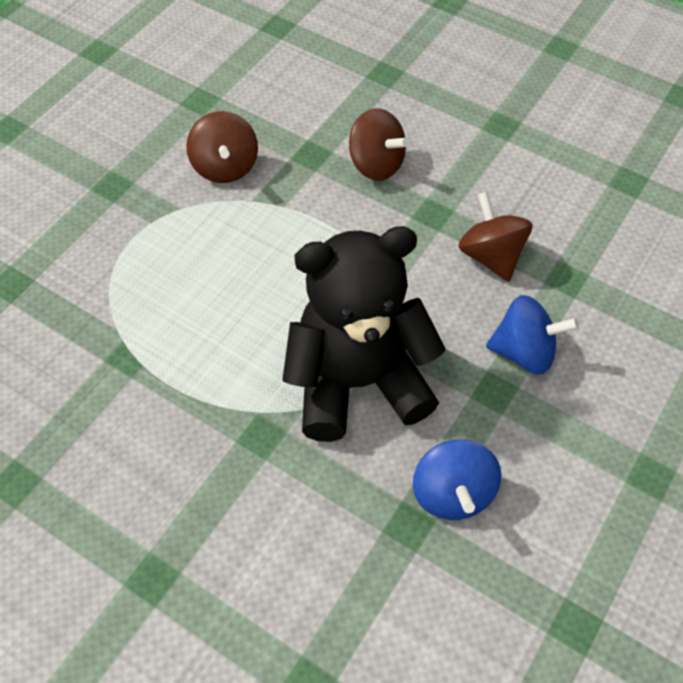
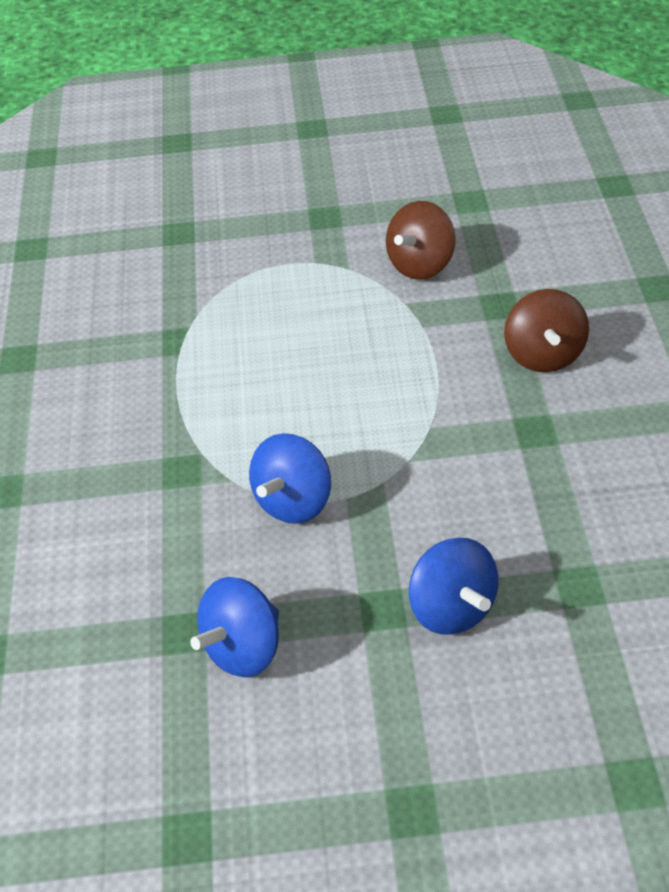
camera: 55 degrees right, 5 degrees down
(358, 382) = (293, 499): black teddy bear -> blue spinning top
(491, 256) = (536, 506): brown spinning top -> none

